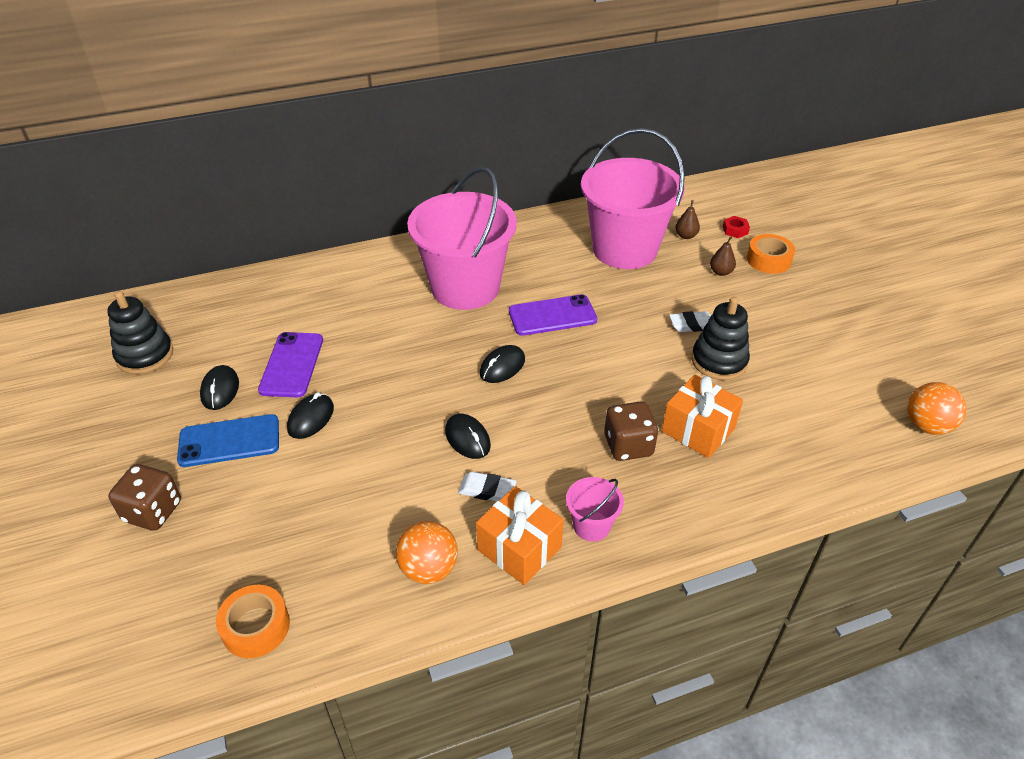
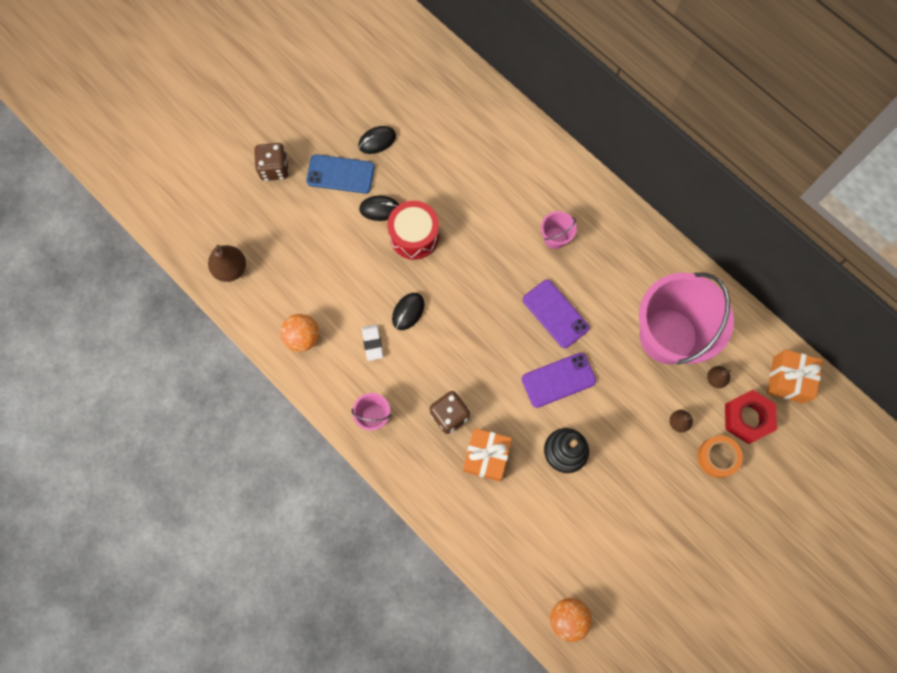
camera: 65 degrees right, 30 degrees up
(145, 355) = (383, 76): black stacking toy -> none
(229, 441) = (340, 174): blue phone -> blue phone turned 45 degrees counterclockwise
(256, 627) = (231, 269): orange tape -> brown pear
(292, 365) = (419, 169): purple phone -> purple phone (558, 380)
(373, 398) = (414, 236): none -> red drum
(465, 288) = (555, 238): pink bucket -> pink bucket, size x0.41
(502, 366) = (484, 303): black mouse -> none
(519, 548) = (338, 381): orange gift -> orange gift (788, 380)
(692, 325) = (598, 419): white eraser -> none
(735, 230) = (747, 418): red nut -> red nut, size x2.05

